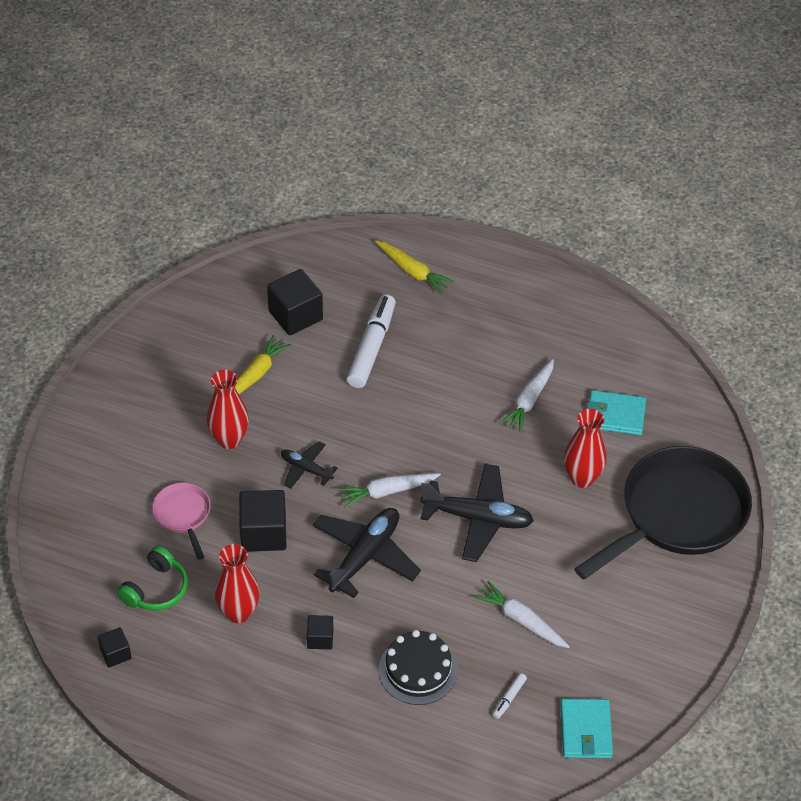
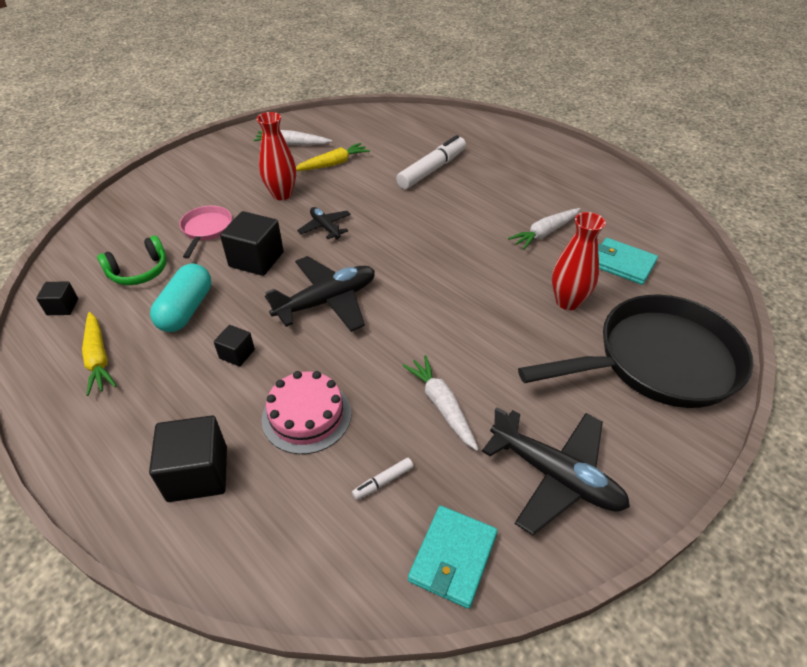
camera: 25 degrees right, 5 degrees down
(238, 612) = (186, 309): red vase -> turquoise capsule
(295, 315) = (387, 140): black cube -> black cube (198, 473)
(387, 491) = (380, 261): white carrot -> white carrot (292, 144)
(412, 271) = (492, 137): yellow carrot -> yellow carrot (98, 358)
(418, 670) = (306, 415): black cake -> pink cake
(477, 518) = (448, 304): black plane -> black plane (555, 476)

